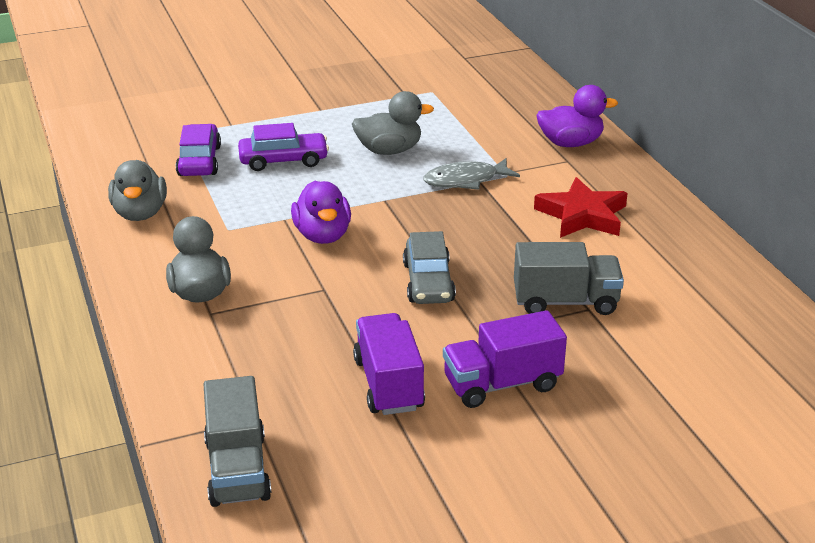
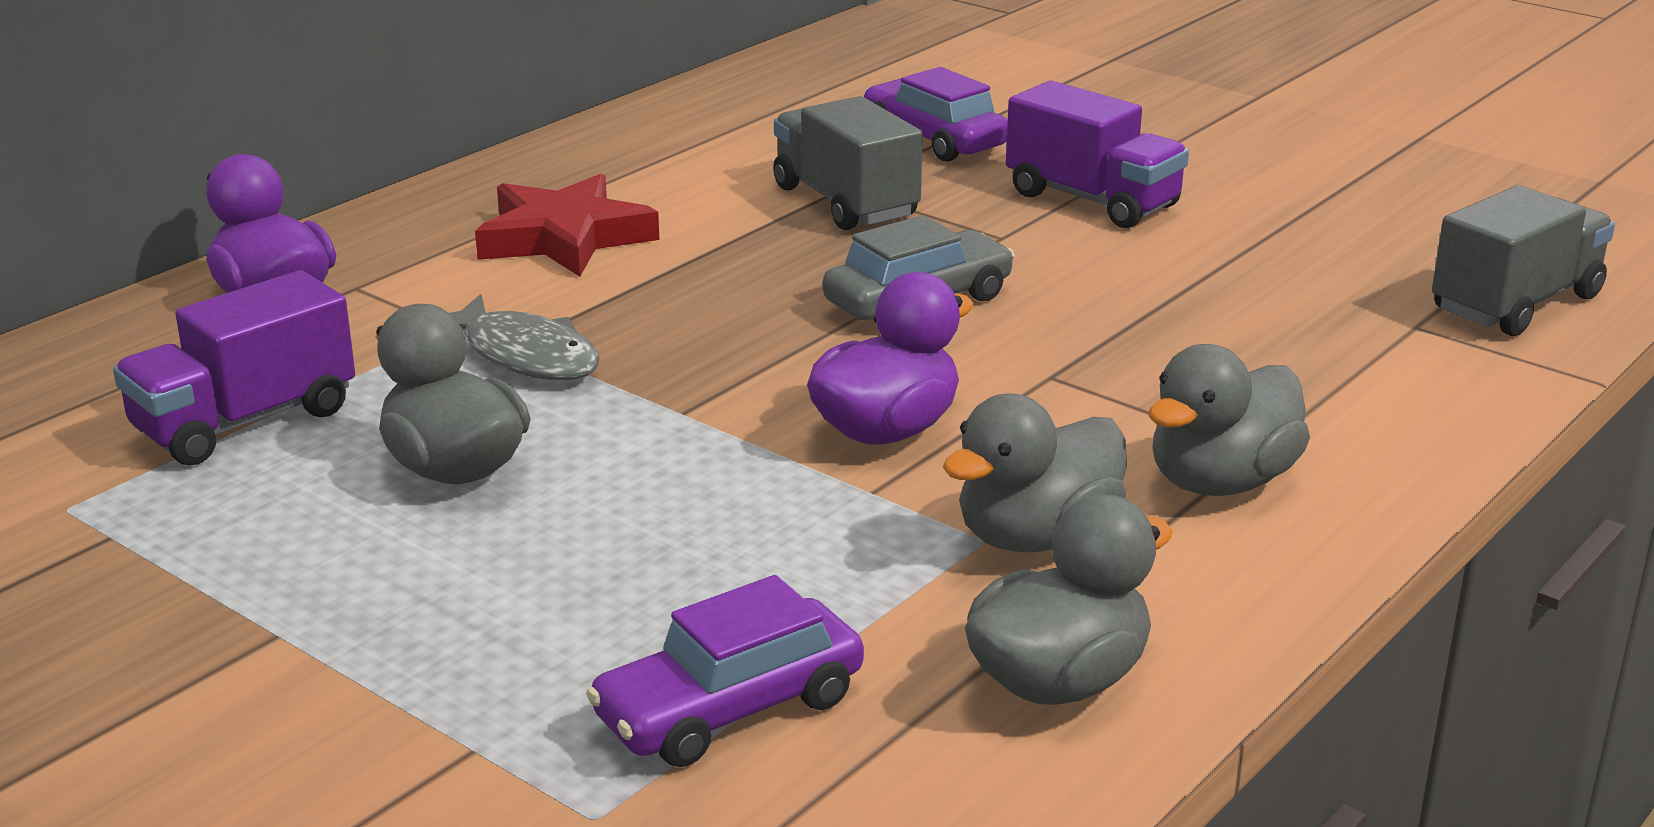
camera: 120 degrees left, 5 degrees down
(216, 239) = (1036, 537): none -> grey duck
(283, 160) = (617, 584): purple car -> purple car (934, 139)
(388, 384) = (1203, 263): purple truck -> purple truck (245, 422)

